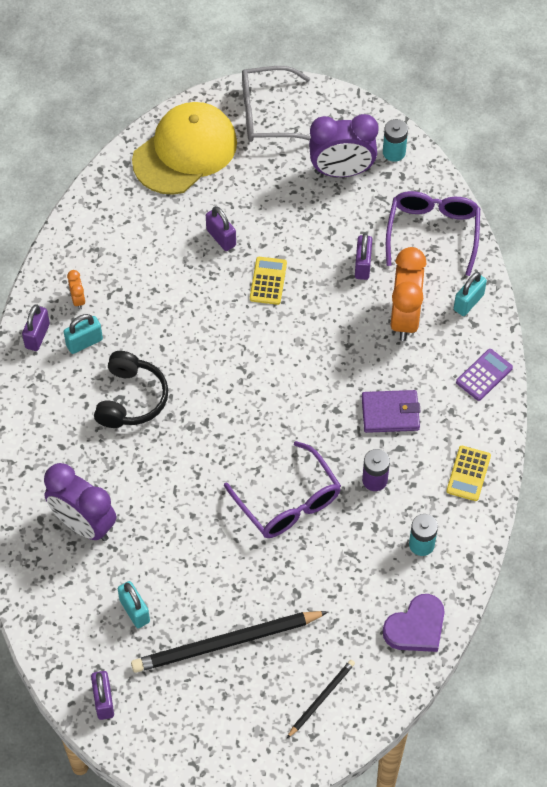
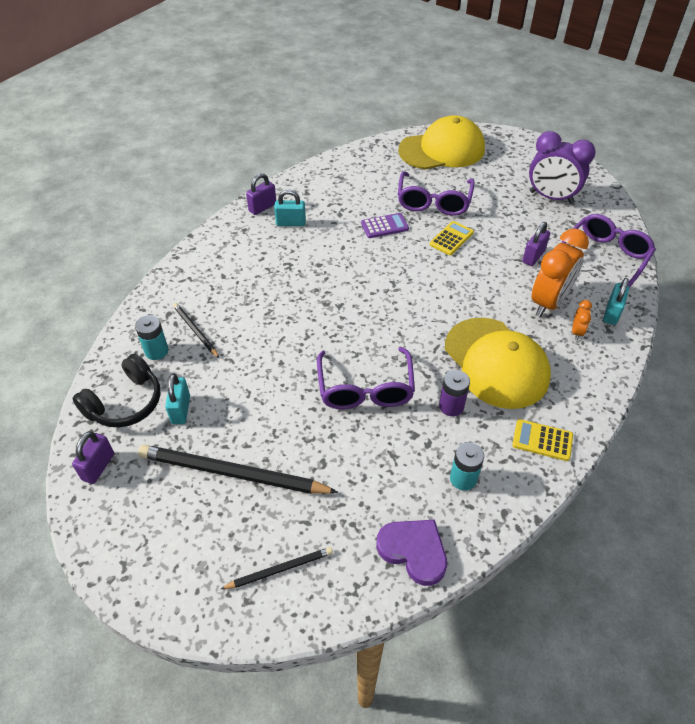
camera: 30 degrees right, 10 degrees down
(78, 300) = (306, 199): orange clock -> orange clock (577, 332)
(84, 524) = (195, 331): purple clock -> black pencil
(131, 399) = (296, 268): black headphones -> black headphones (125, 403)
(221, 238) = (433, 202): purple padlock -> purple glasses
(267, 114) = (514, 150): grey glasses -> none
(390, 413) = (496, 363): purple wallet -> yellow cap
(394, 152) = (599, 200): turquoise battery -> turquoise battery (156, 351)
(416, 627) = (413, 551): purple heart -> purple heart turned 135 degrees counterclockwise
(468, 302) = (611, 313): turquoise padlock -> turquoise padlock turned 45 degrees counterclockwise
(468, 473) = (542, 440): yellow calculator -> yellow calculator turned 60 degrees clockwise
(484, 375) = (598, 370): purple calculator -> purple calculator (384, 226)

